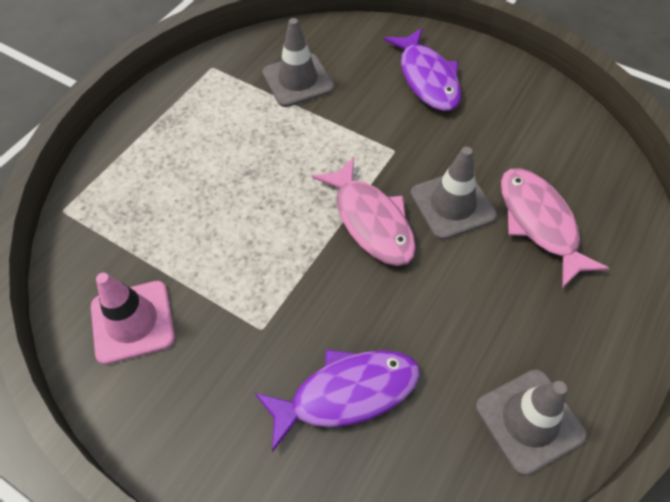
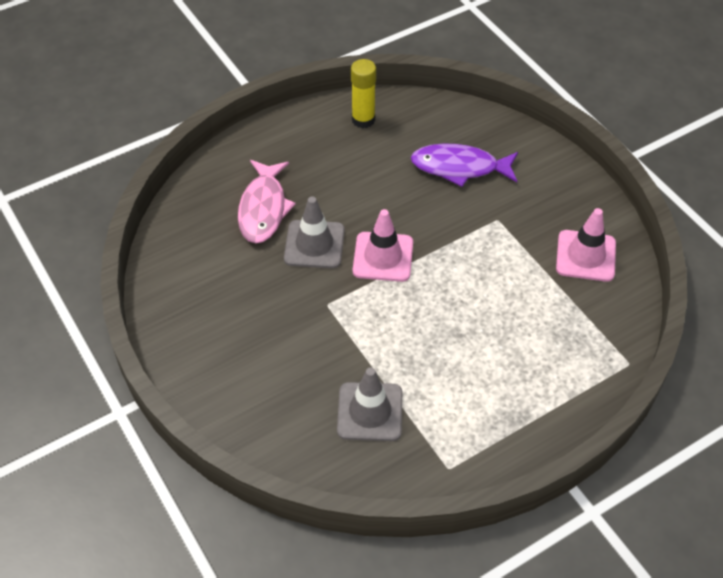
camera: 155 degrees left, 5 degrees down
(371, 221) = (383, 257): pink fish -> pink traffic cone
(427, 78) = (248, 361): purple fish -> none
(529, 420) = (363, 120): grey traffic cone -> yellow glue stick

